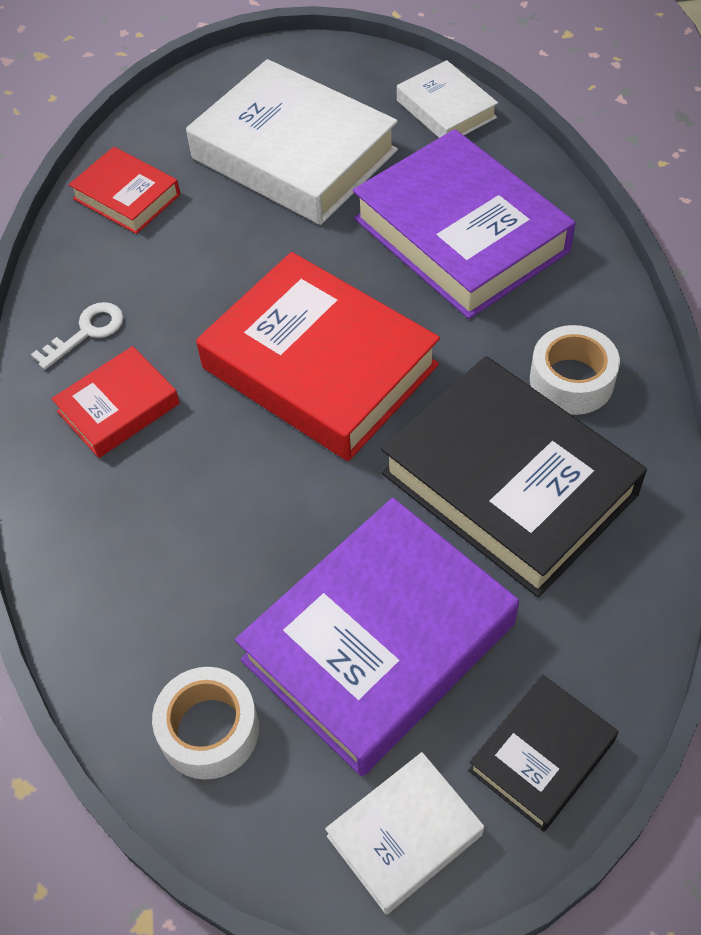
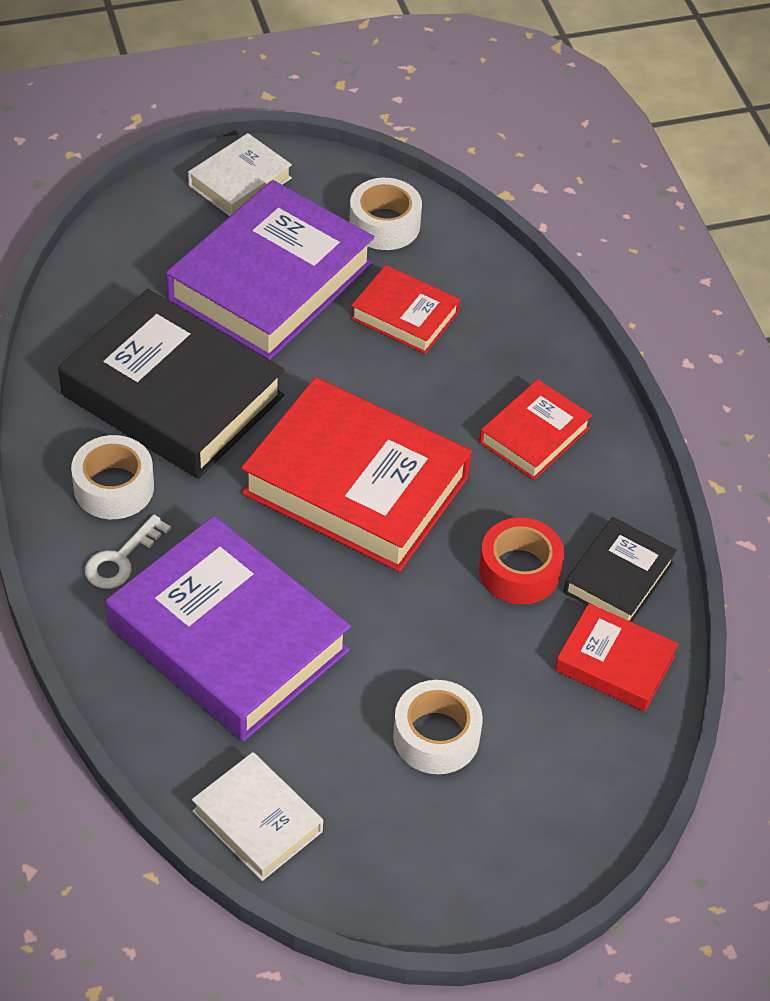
camera: 165 degrees right, 5 degrees down
(86, 332) = (593, 503): white key -> white key (121, 559)
(182, 275) = (519, 571): none -> red tape
(218, 574) = (405, 315): none -> red book
(294, 154) = (436, 736): white book -> white tape
(541, 755) = (148, 226): black book -> black book (618, 577)

